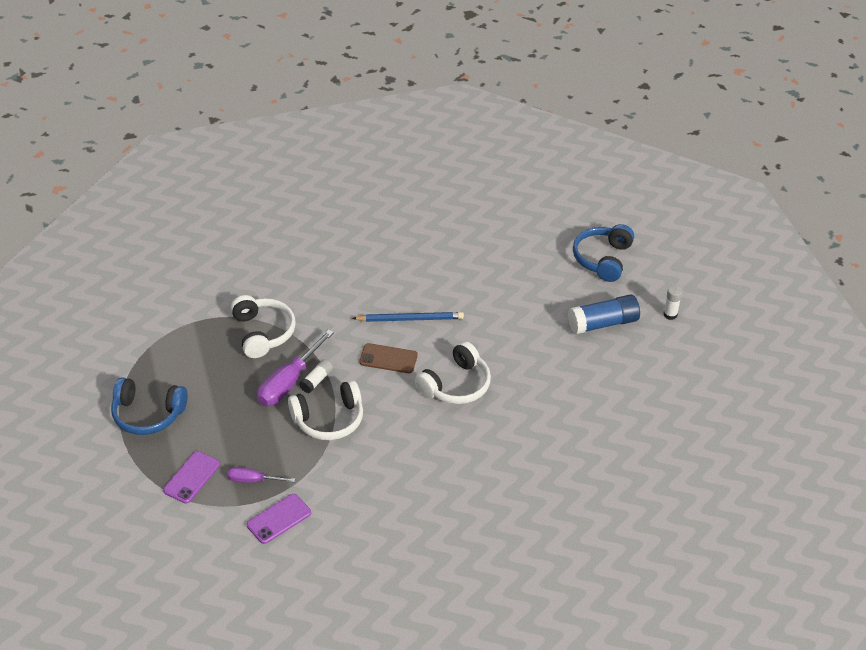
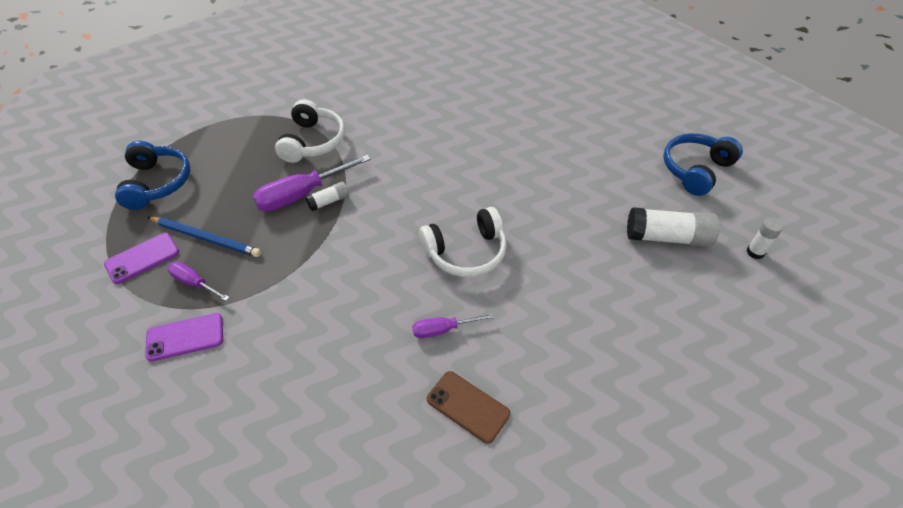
camera: 25 degrees right, 5 degrees up
(148, 414) = (157, 183): blue headphones -> blue headphones turned 135 degrees counterclockwise
(329, 419) = (313, 245): white headphones -> none
(388, 359) = (412, 202): brown phone -> brown phone (468, 406)
(410, 319) = (459, 170): blue pencil -> blue pencil (206, 238)
(471, 446) = (443, 330): none -> purple screwdriver
(603, 323) = (667, 237): blue glue stick -> white glue stick

